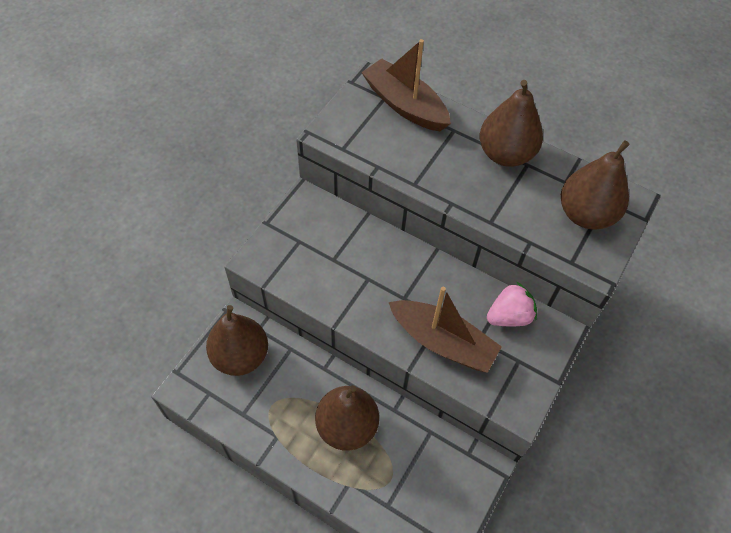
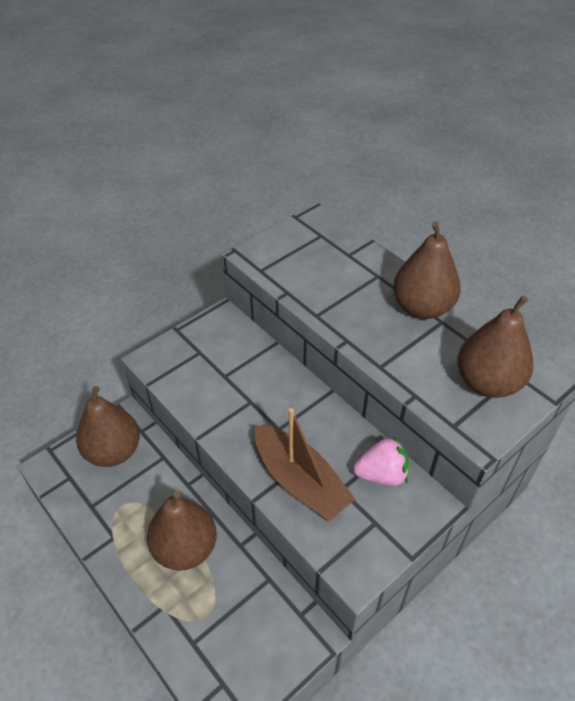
camera: 20 degrees right, 10 degrees down
(404, 105) = (337, 245): brown boat -> none

